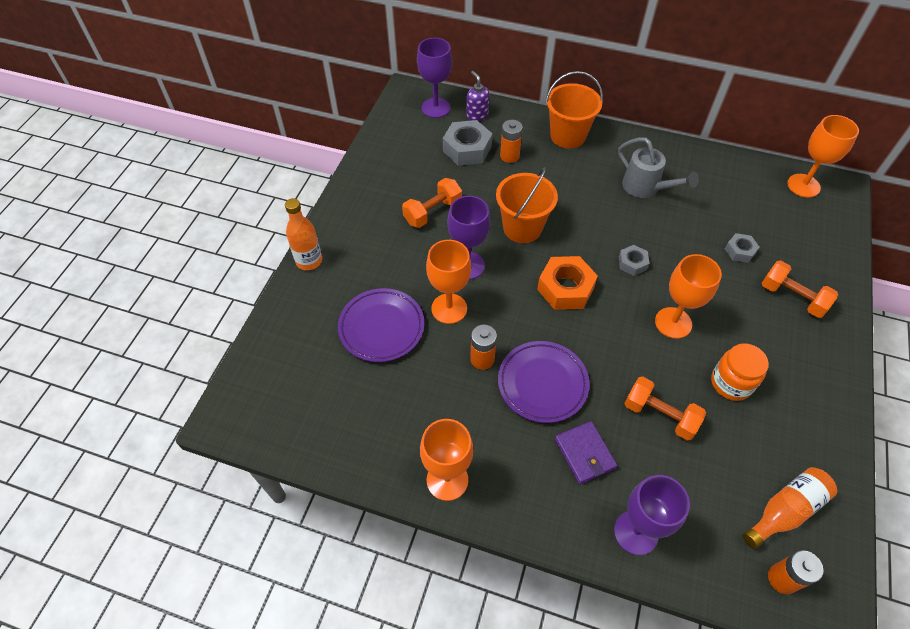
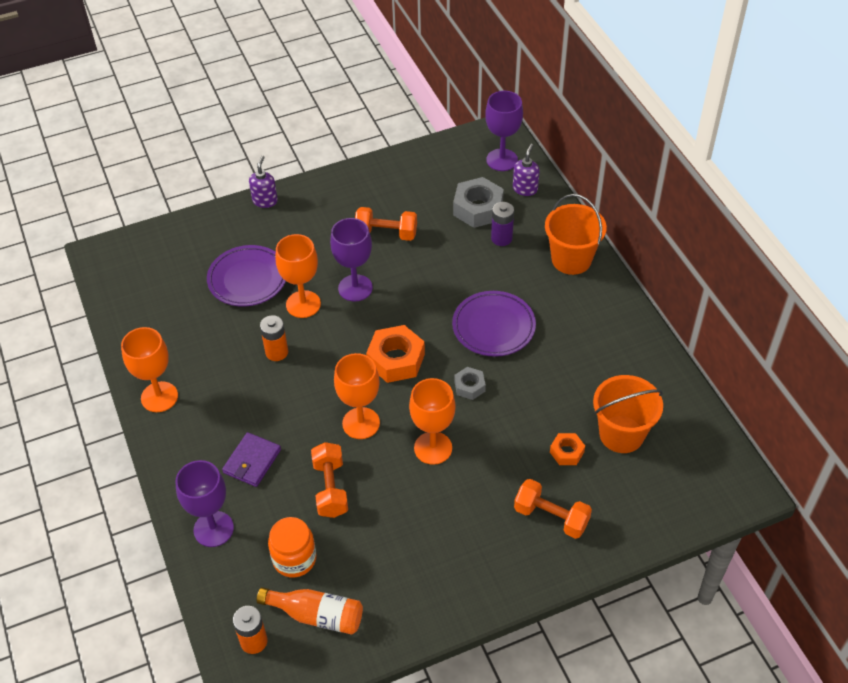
camera: 50 degrees right, 5 degrees down
(309, 261) = (265, 201): orange bottle -> purple soap dispenser
(509, 156) = (501, 238): orange battery -> purple battery
(522, 228) = (430, 295): orange bucket -> orange bucket (621, 434)
(542, 384) = (289, 400): purple plate -> purple plate (493, 327)
(645, 188) = (569, 347): grey watering can -> none
(731, 383) = (408, 519): orange jar -> orange jar (294, 559)
(740, 251) = (566, 452): grey nut -> orange nut
(792, 297) = (551, 517): orange dumbbell -> orange dumbbell turned 60 degrees counterclockwise
(803, 186) = (711, 458): orange goblet -> orange goblet (361, 423)

